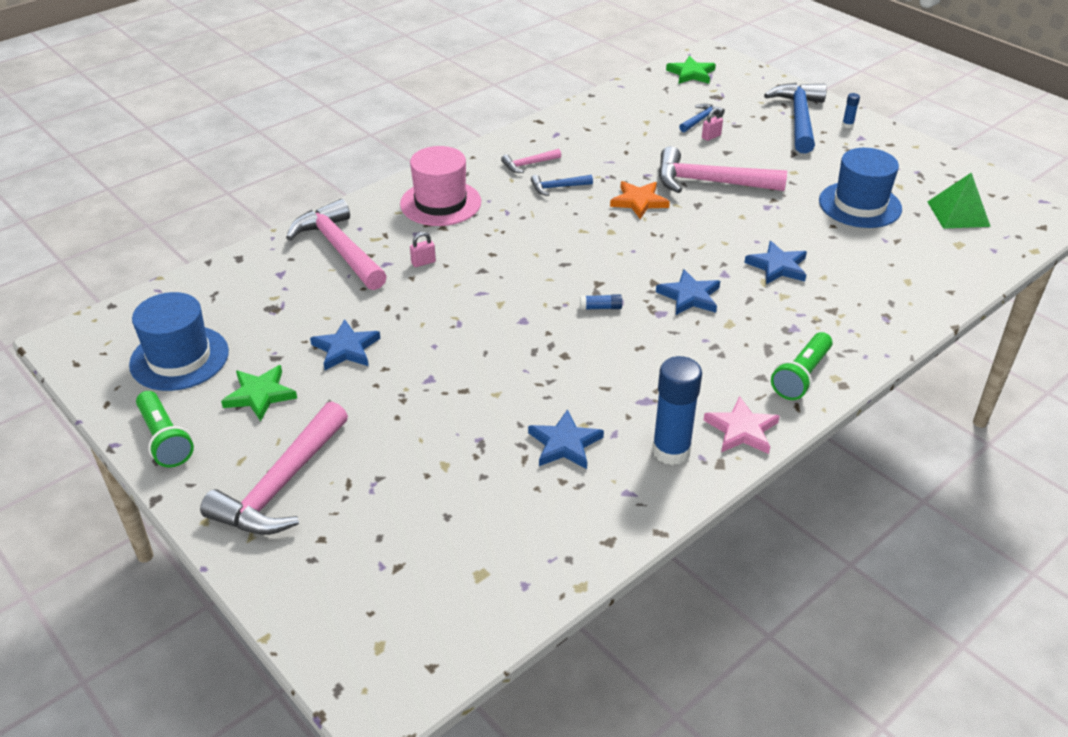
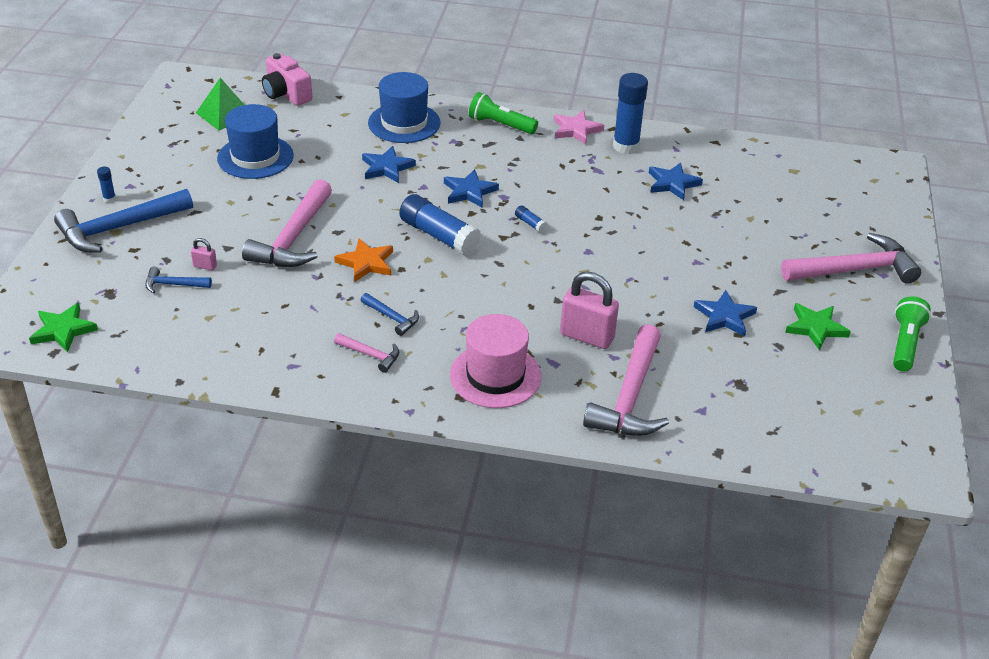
camera: 130 degrees left, 0 degrees up
(179, 358) = (848, 395): blue hat -> blue hat (404, 123)
(423, 262) = (587, 336): pink padlock -> pink padlock, size x2.20
(637, 250) = (439, 236): none -> blue glue stick
(710, 182) = (293, 238): pink hammer -> pink hammer turned 45 degrees clockwise
(801, 376) = (500, 125): green flashlight -> green flashlight turned 150 degrees counterclockwise
(979, 261) = (286, 94): none -> pink camera

